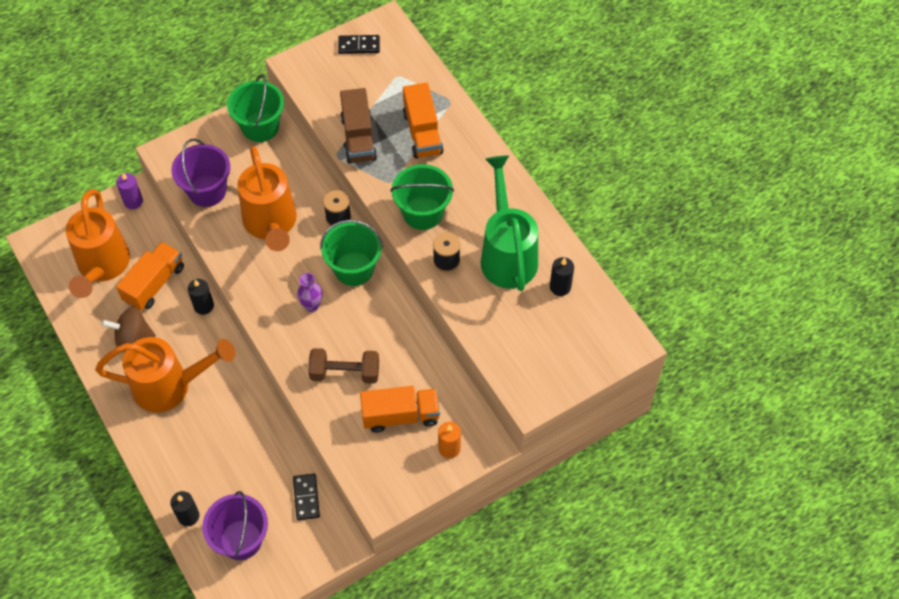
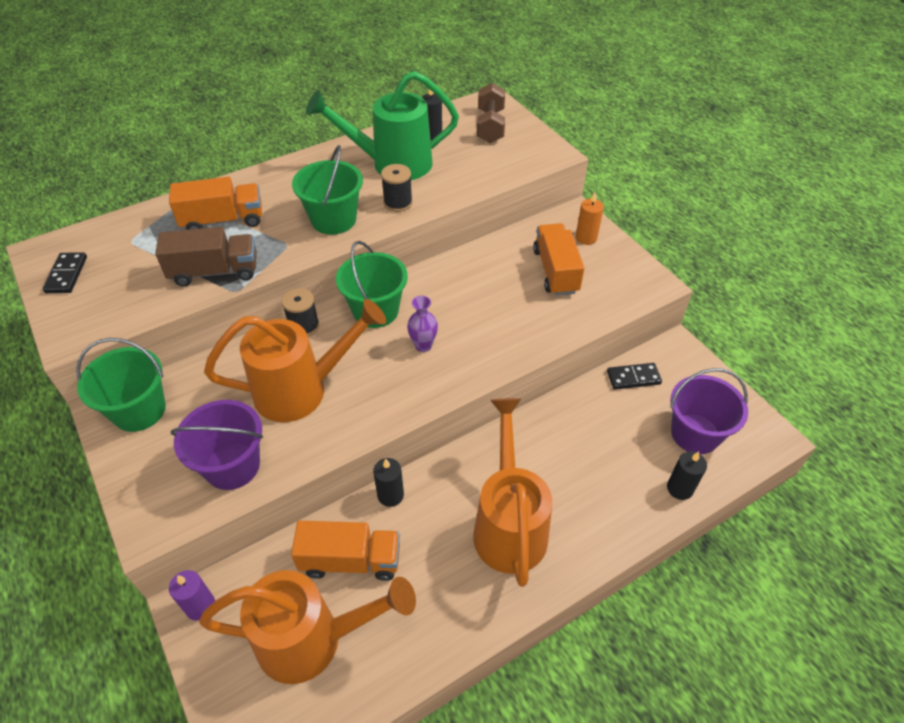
camera: 90 degrees left, 10 degrees down
(133, 338) = (437, 580): brown spinning top -> none
(154, 284) = (350, 560): orange truck -> orange truck turned 150 degrees clockwise
(345, 373) = (509, 314): brown dumbbell -> brown dumbbell (490, 126)

